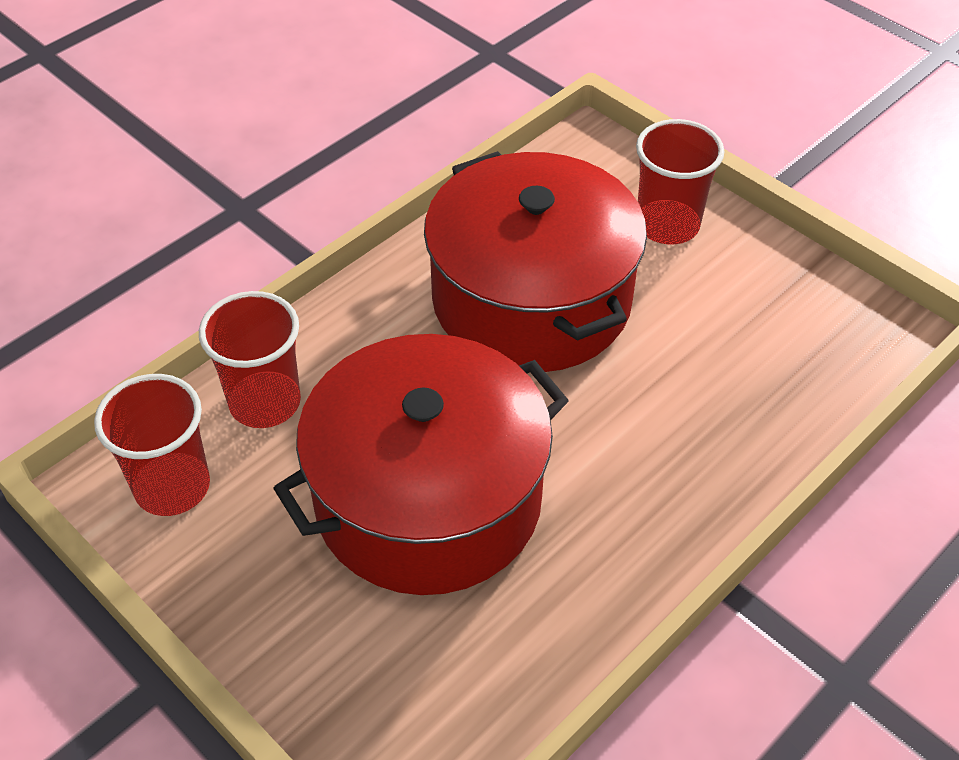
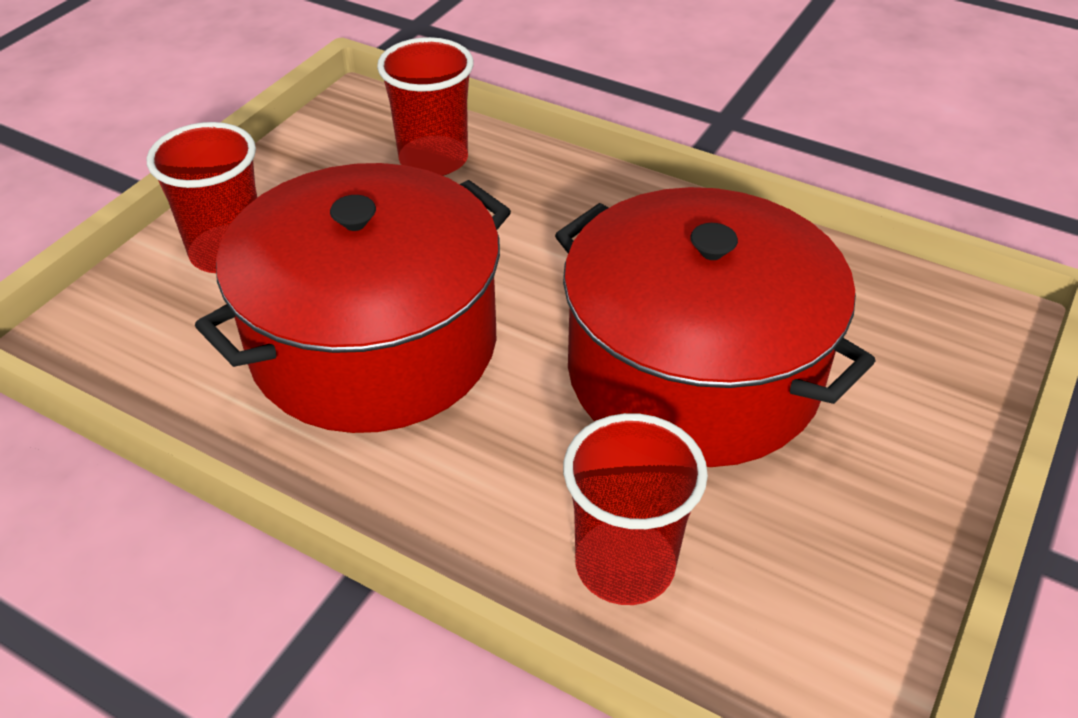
camera: 105 degrees left, 5 degrees down
(172, 487) = (800, 624): red cup -> red cup (433, 159)

